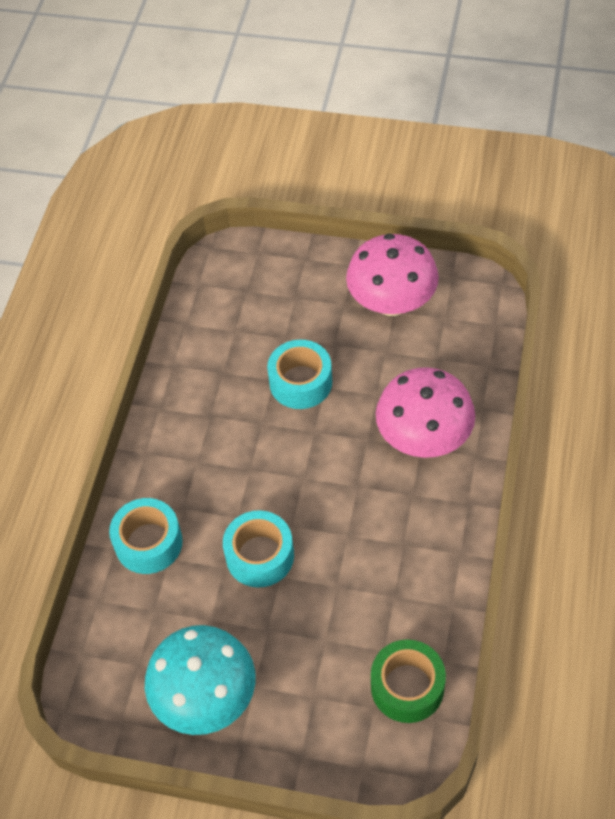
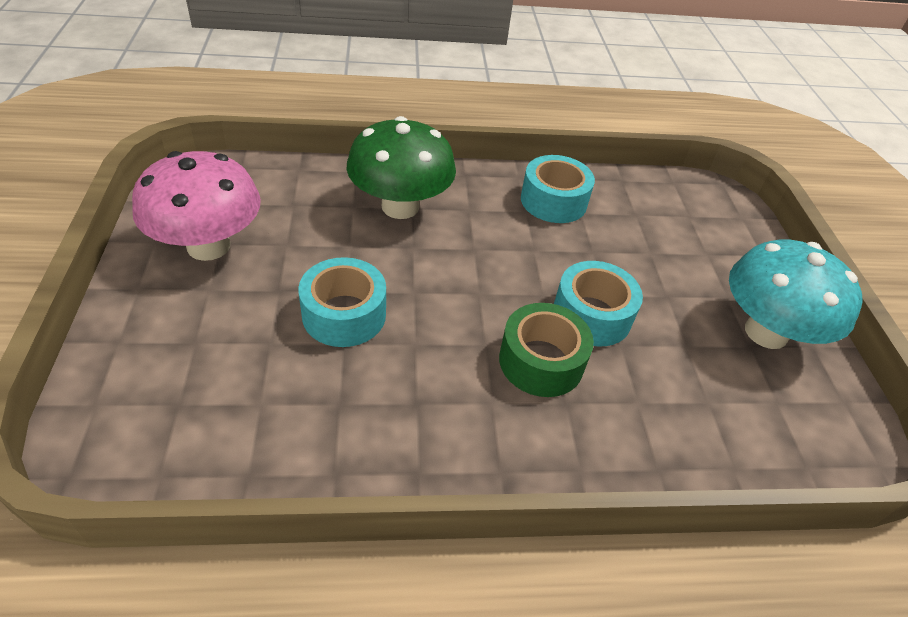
camera: 115 degrees left, 10 degrees down
(148, 543) = (631, 430): turquoise tape -> turquoise tape (553, 201)
(407, 687) = (658, 198): green tape -> green tape (541, 361)
(424, 438) = (400, 206): pink mushroom -> green mushroom

